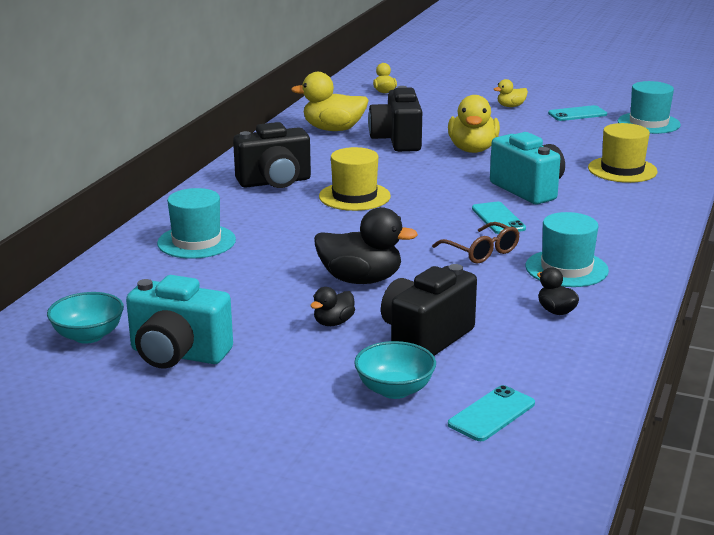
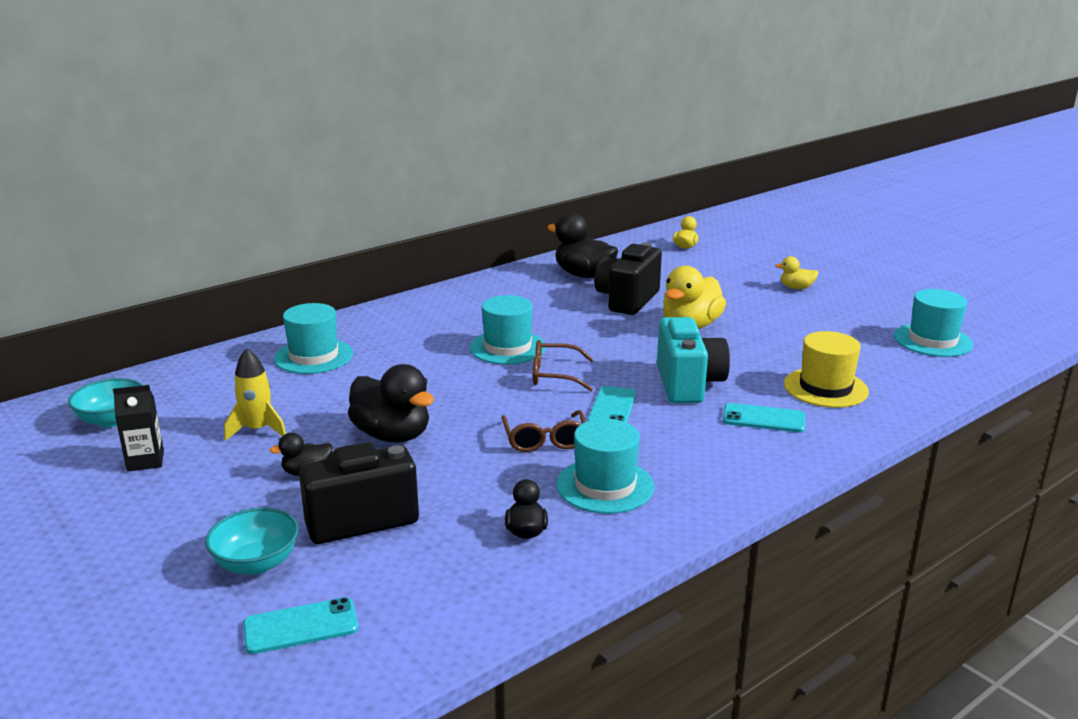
camera: 30 degrees right, 0 degrees up
(178, 355) = (145, 461): turquoise camera -> black carton
(240, 306) = (258, 430): none -> yellow rocket
(275, 182) = (458, 315): black camera -> none
(333, 129) = (583, 275): yellow duck -> black duck
(354, 196) = (507, 347): yellow hat -> turquoise hat
(422, 207) = (555, 375): none -> brown glasses
(577, 114) = (860, 312): turquoise phone -> turquoise phone (763, 419)

